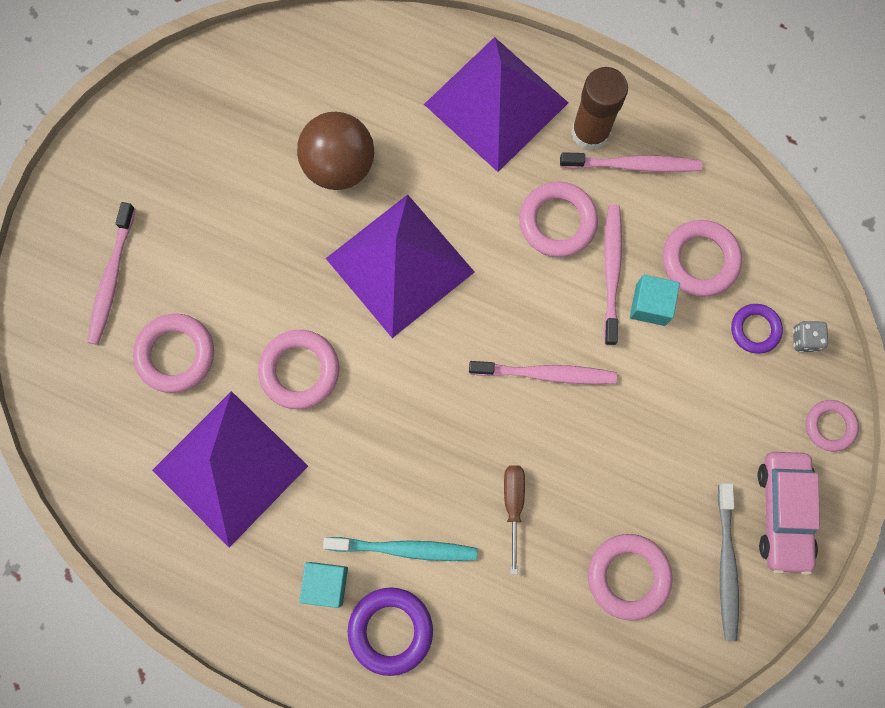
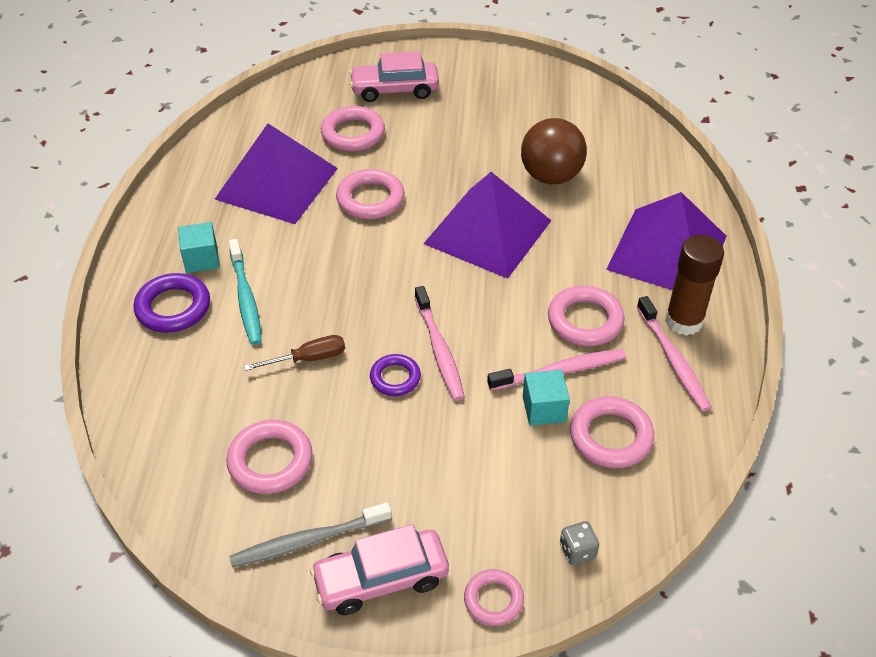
camera: 70 degrees right, 30 degrees down
(111, 279) = (395, 90): pink toothbrush -> pink car
(755, 329) = (564, 502): purple ring -> purple ring (395, 378)

